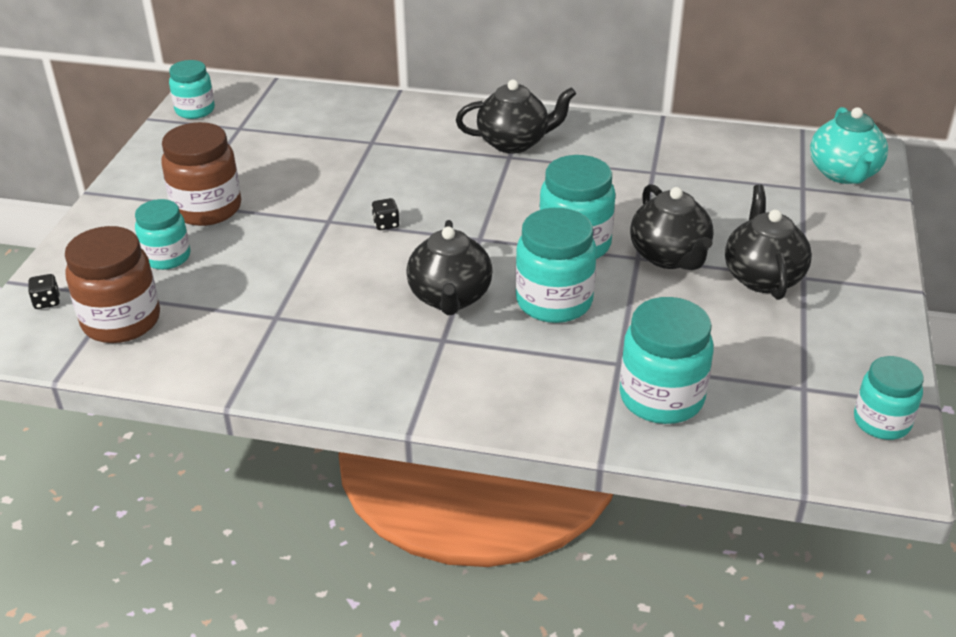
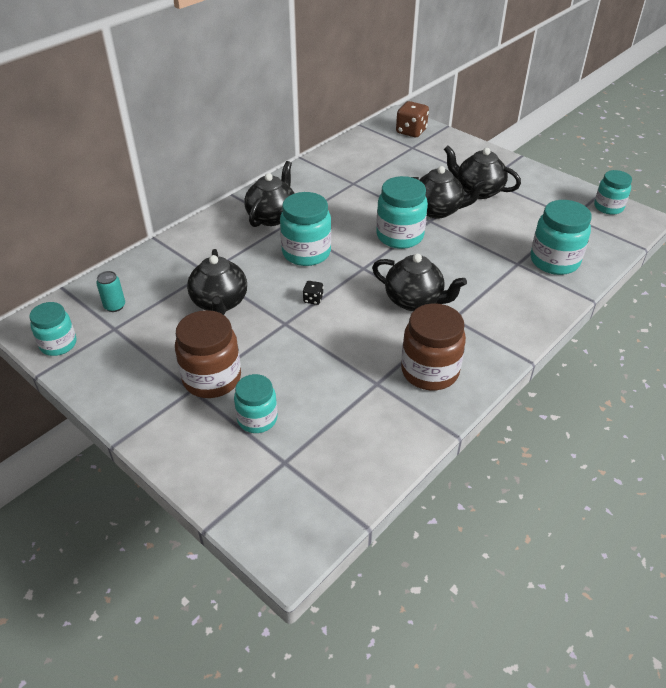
camera: 60 degrees left, 5 degrees up
(47, 302) = (258, 508): black dice -> none
(121, 321) = (320, 467): brown jar -> brown jar (429, 371)
(272, 115) = (115, 306): none -> turquoise can
(327, 169) = (220, 303): none -> black teapot
(554, 302) = (448, 264): turquoise jar -> turquoise jar (306, 253)
(844, 174) = (411, 131): turquoise teapot -> brown dice

